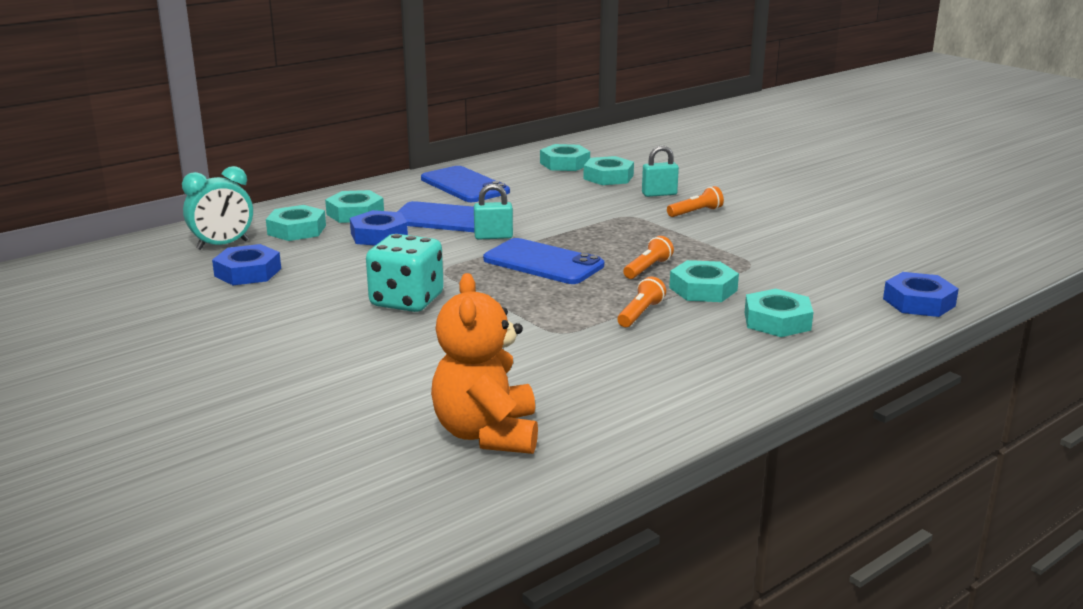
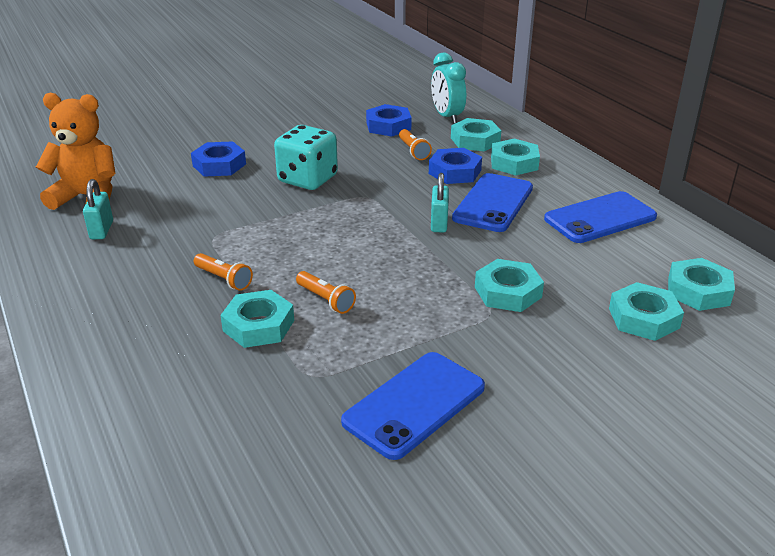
camera: 100 degrees right, 10 degrees up
(543, 263) = (363, 243): blue phone -> blue phone (414, 404)
(659, 194) = (572, 349): turquoise padlock -> turquoise padlock (101, 230)
(695, 212) = (496, 367): orange flashlight -> orange flashlight (413, 151)
(777, 321) = (159, 357): turquoise nut -> turquoise nut (508, 292)
(918, 302) = (135, 488): blue nut -> blue nut (219, 165)

